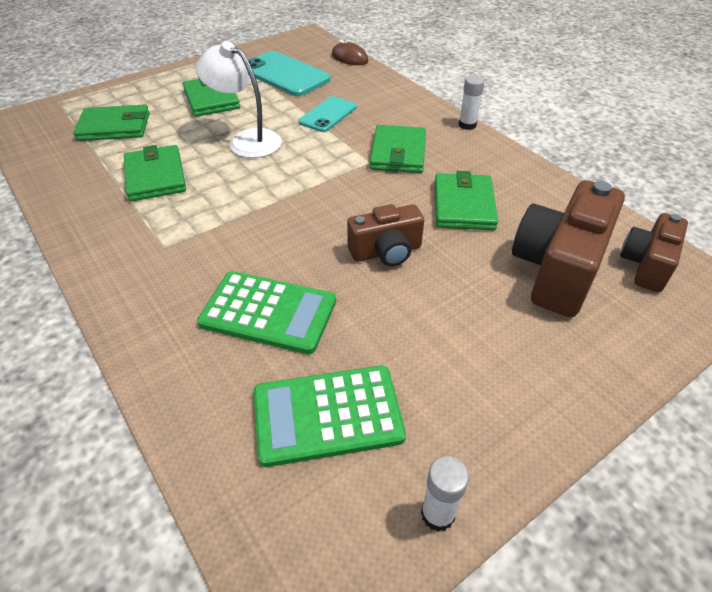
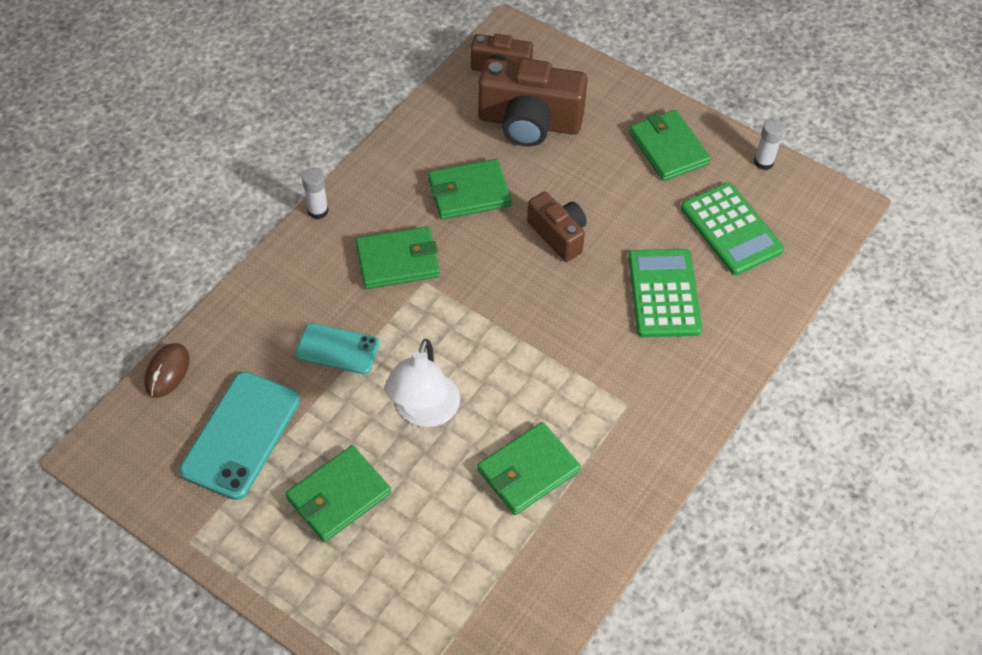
camera: 110 degrees left, 10 degrees up
(114, 127) = (446, 577): green wallet -> green wallet (668, 148)

